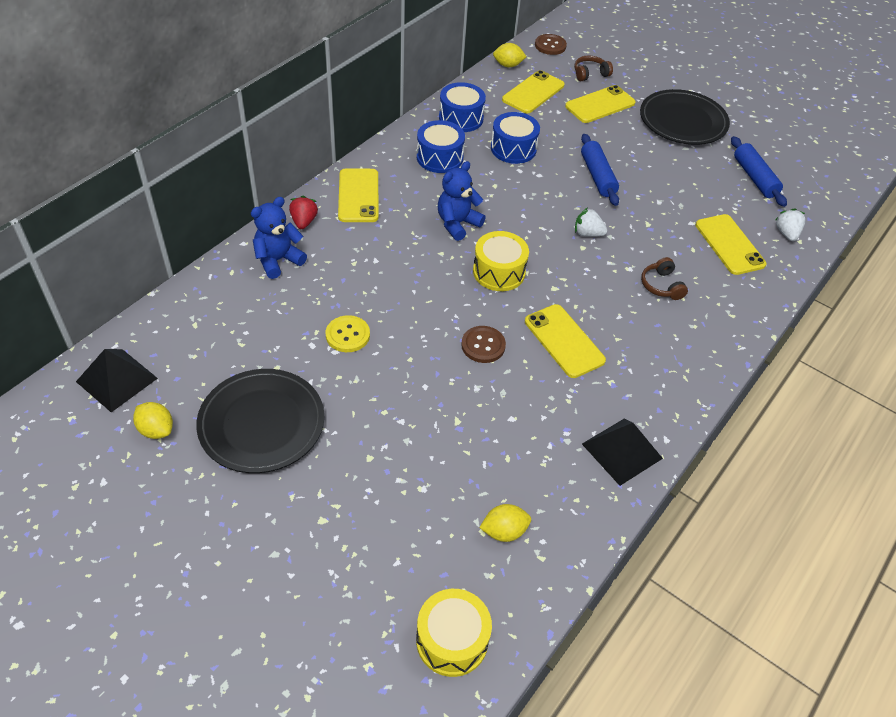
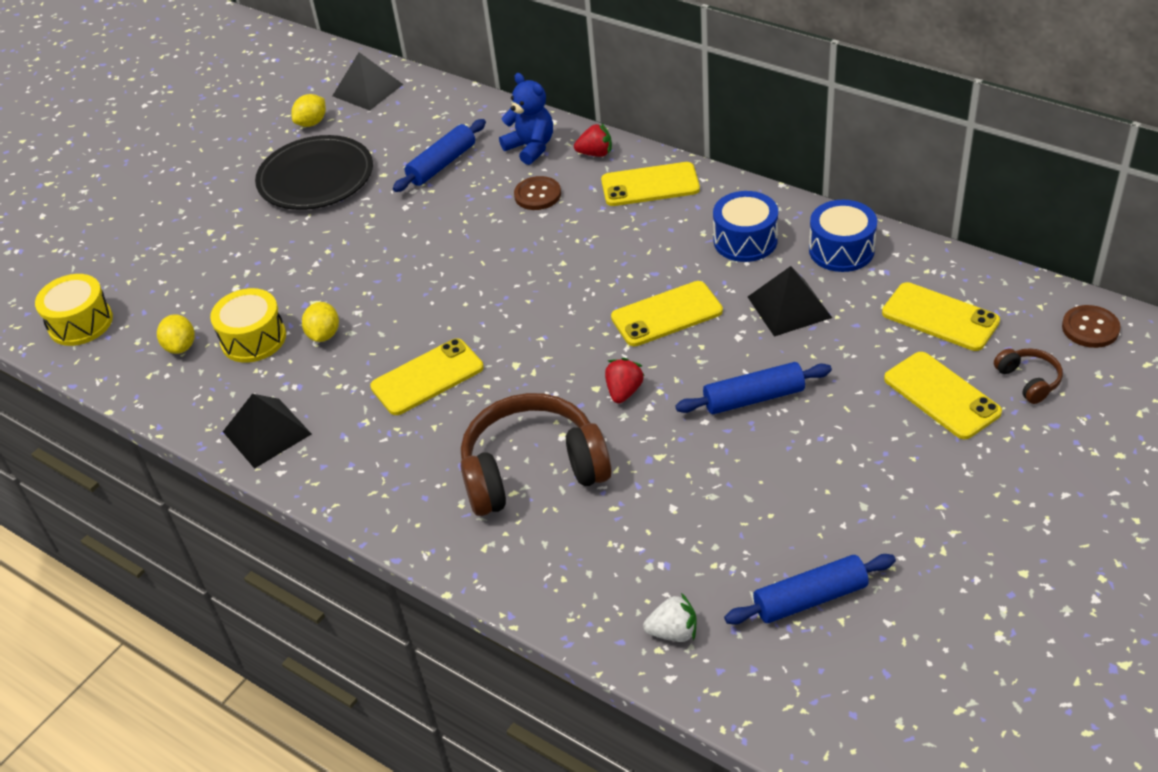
camera: 95 degrees right, 5 degrees down
(278, 322) = (442, 164): none -> blue rolling pin
(347, 335) = (427, 211): yellow button -> none
(457, 224) = (617, 270): blue teddy bear -> none
(483, 345) = (417, 311): brown button -> brown button (537, 195)
(499, 272) = (537, 313): yellow drum -> yellow drum (253, 339)
(508, 65) = (1003, 284): yellow lemon -> yellow lemon (324, 335)
(513, 148) = (789, 307): blue drum -> black pyramid
(587, 233) = (624, 391): white strawberry -> red strawberry
(661, 285) = (532, 470): brown headphones -> brown headphones, size x2.28
(683, 121) = (939, 503): black plate -> none
(729, 245) = (631, 552): yellow phone -> yellow phone (666, 314)

